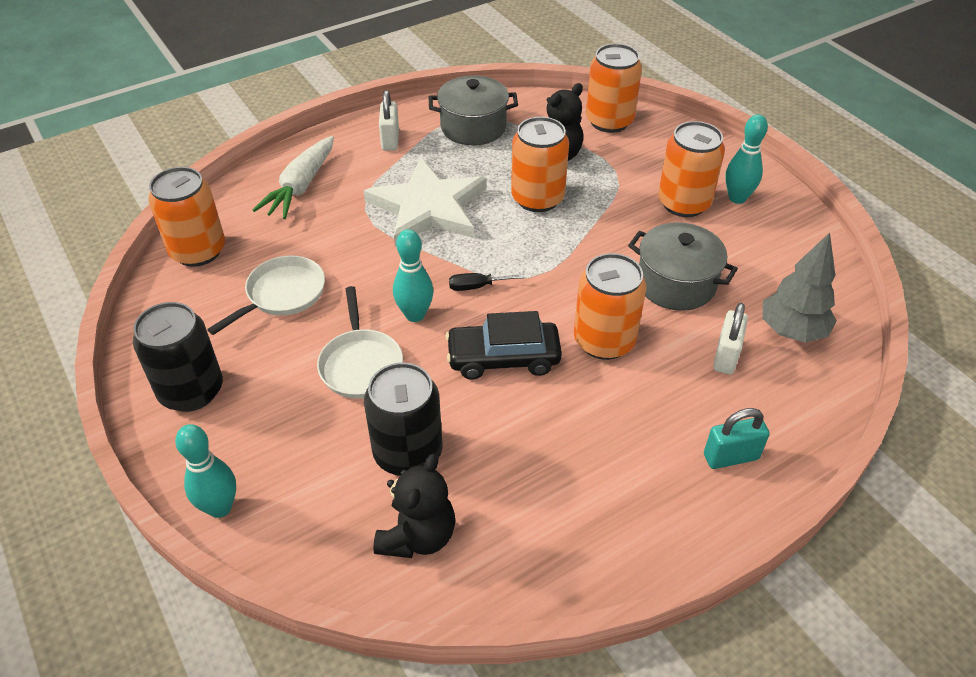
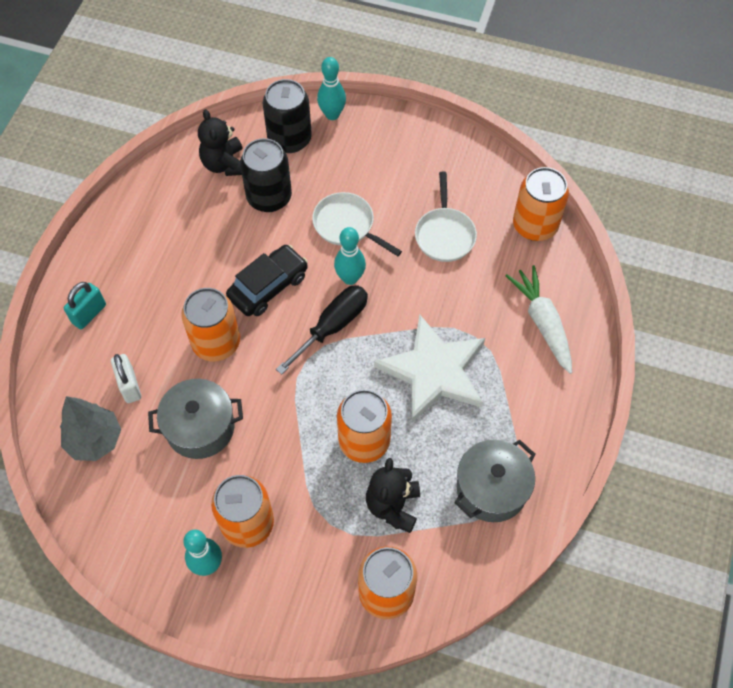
camera: 140 degrees right, 15 degrees up
(191, 391) = (418, 150): black can -> black can (289, 139)
(390, 140) = (538, 420): white padlock -> none
(476, 286) = (333, 326): black screwdriver -> black screwdriver, size x1.96

